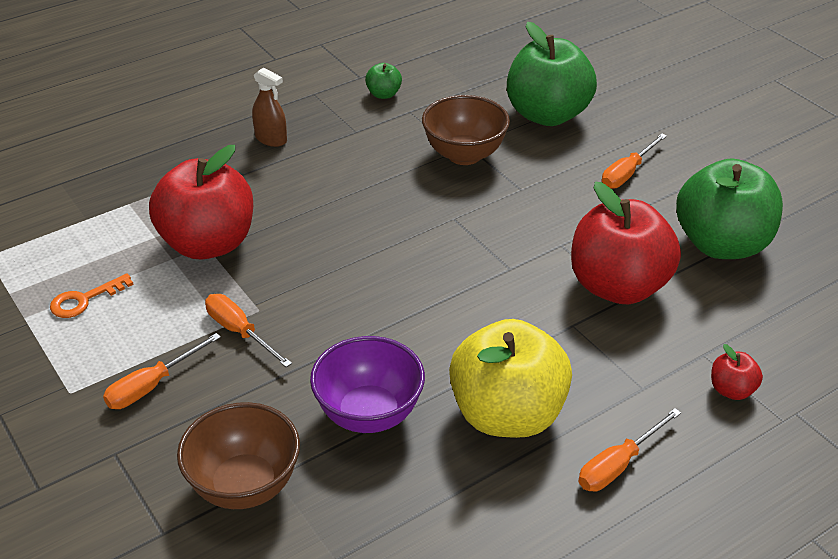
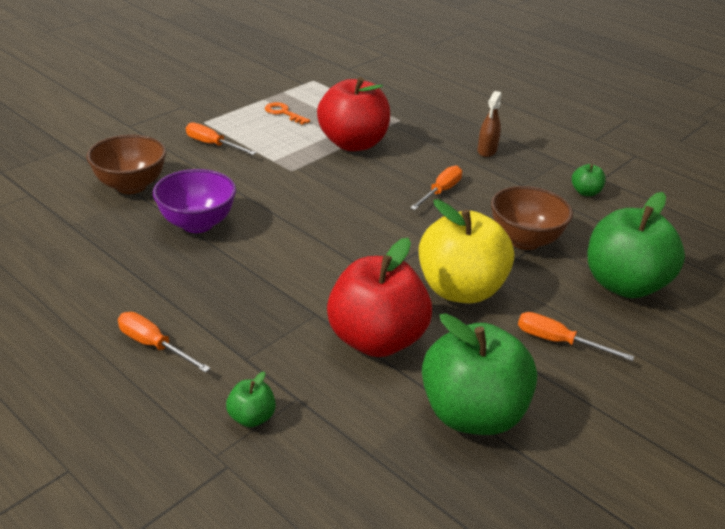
camera: 75 degrees right, 5 degrees down
(240, 332) = (268, 166): orange screwdriver -> orange screwdriver (440, 192)
(507, 415) = (204, 285): yellow apple -> yellow apple (460, 290)
(731, 390) = (251, 417): red apple -> green apple

